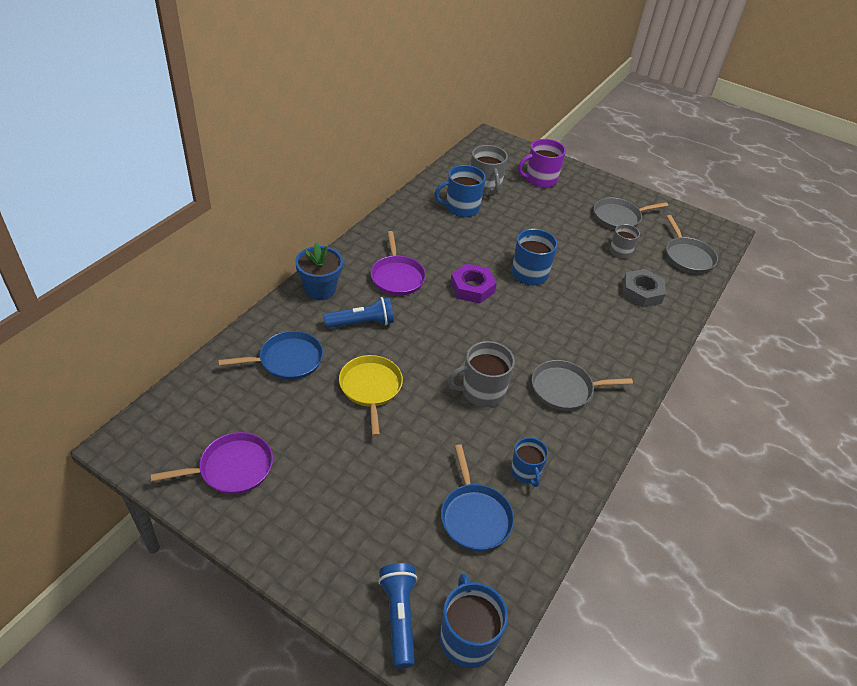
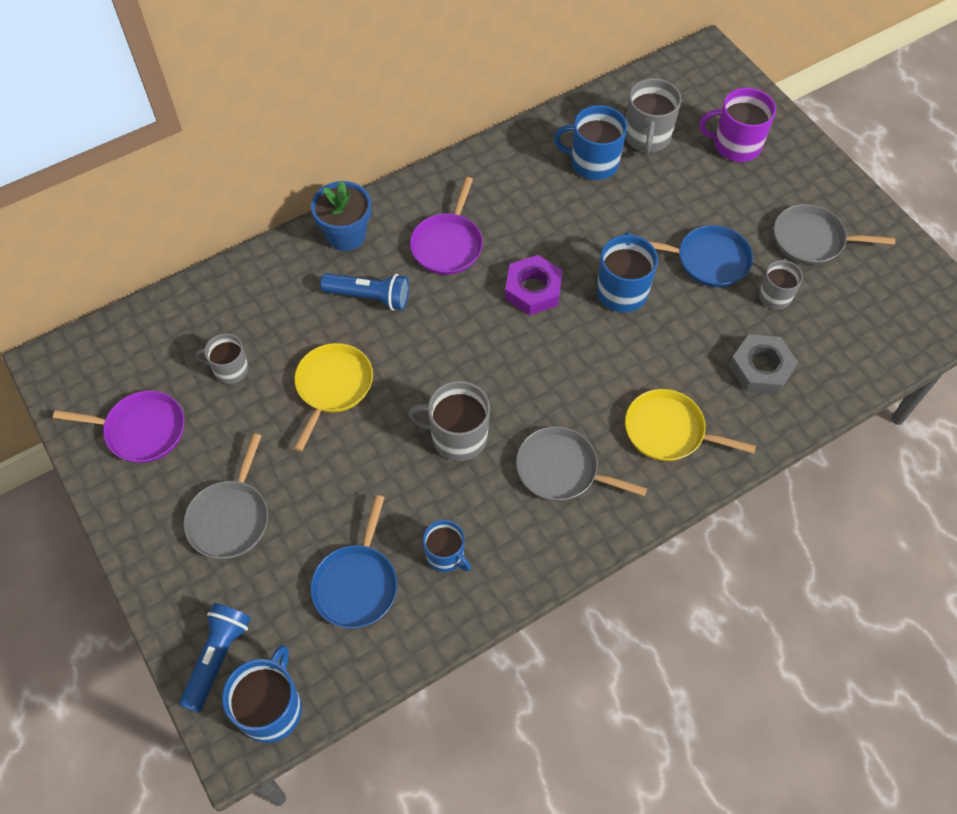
camera: 30 degrees right, 15 degrees up
(282, 401) = (230, 369): none -> grey mug
(287, 360) = (261, 318): blue pan -> blue pan (708, 260)
(525, 472) = (445, 555): blue mug -> blue mug turned 60 degrees counterclockwise
(614, 344) = (668, 431): none -> yellow pan
(688, 257) = (872, 334): grey pan -> grey pan (230, 518)

